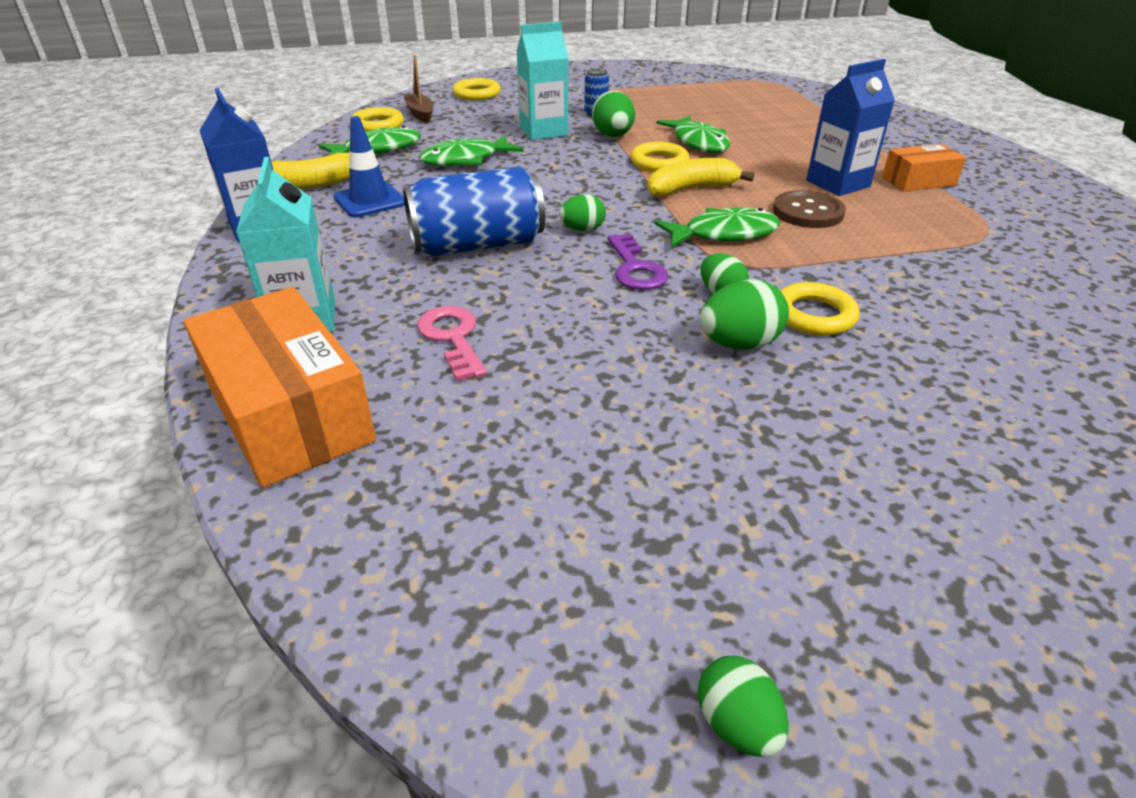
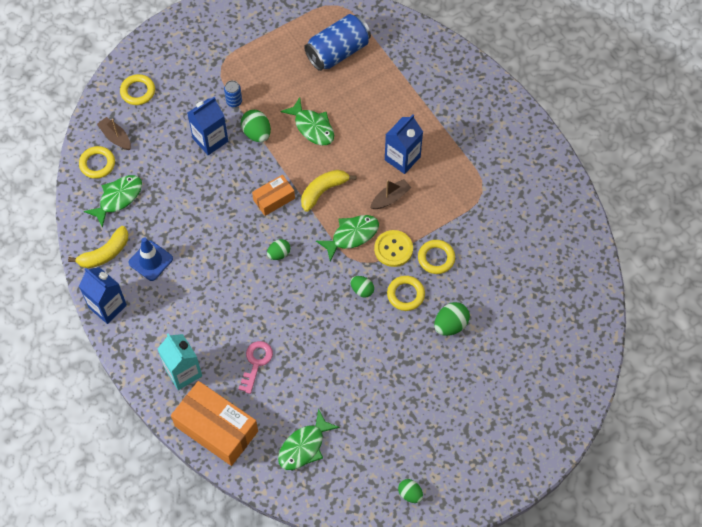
camera: 20 degrees left, 25 degrees up
(453, 338) = (256, 362): pink key -> pink key turned 60 degrees clockwise
(465, 160) = (180, 195): green fish -> green fish (304, 446)
(477, 245) = (232, 286): blue can -> blue can (338, 52)
(543, 131) = (210, 140): turquoise carton -> blue carton
(635, 269) = (317, 282): purple key -> none
(659, 162) = (296, 162): yellow ring -> yellow ring (436, 258)
(739, 344) = (377, 326): green egg -> green egg (450, 325)
(800, 260) = (393, 249): none -> yellow button
(807, 212) = (390, 198): brown button -> brown boat
(918, 181) = (446, 141): orange box -> orange box (274, 199)

